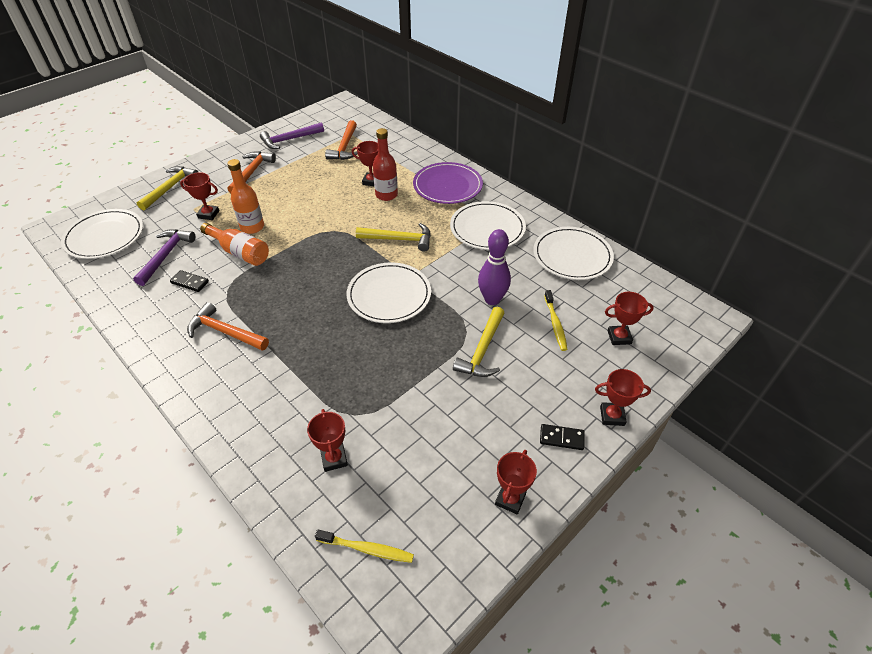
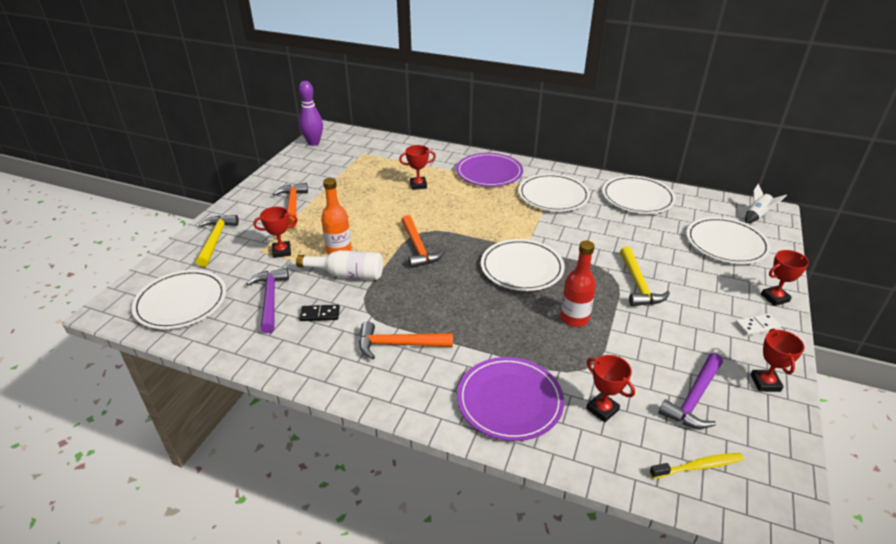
camera: 25 degrees left, 10 degrees down
(240, 252) = (347, 274): orange bottle -> white bottle
(266, 418) = (509, 400): none -> purple plate
(290, 140) = (305, 170): purple hammer -> purple hammer (694, 398)
(345, 147) = (366, 164): orange hammer -> orange hammer (418, 248)
(386, 195) = (442, 192): red bottle -> red bottle (574, 318)
(399, 239) = (487, 223): yellow hammer -> none
(492, 299) = (608, 245): purple bowling pin -> purple bowling pin (313, 143)
(555, 324) = (673, 248): yellow toothbrush -> none
(561, 438) = (757, 326): black domino -> white domino
(619, 337) = (726, 243): red trophy -> white plate
(687, 317) = (757, 216): none -> white rocket

